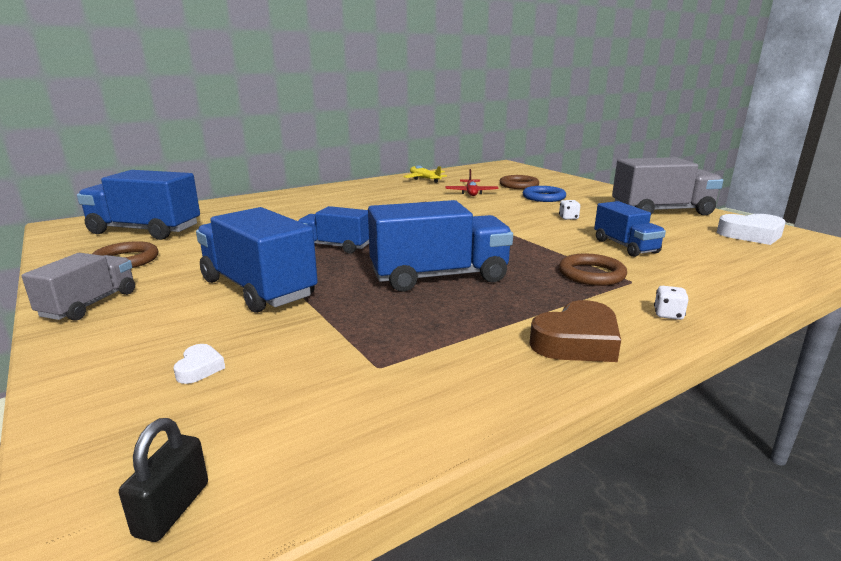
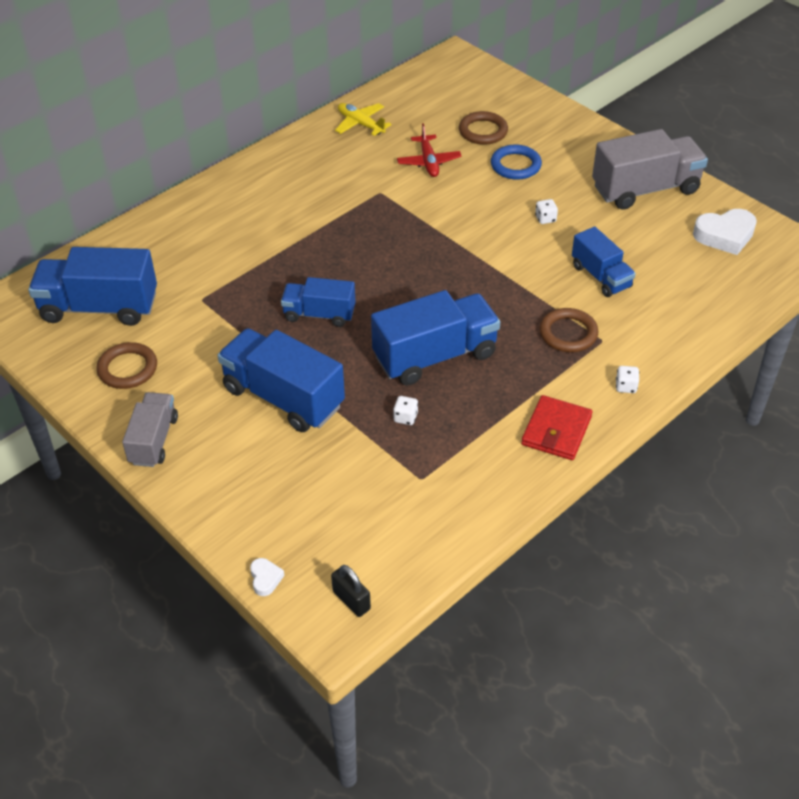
camera: 10 degrees left, 25 degrees up
(172, 509) = (351, 600): black padlock -> black padlock turned 45 degrees counterclockwise
(199, 368) = (297, 499): white heart -> white heart (265, 579)
(385, 314) = (405, 417): none -> white dice
(577, 342) = (556, 431): brown heart -> red wallet

